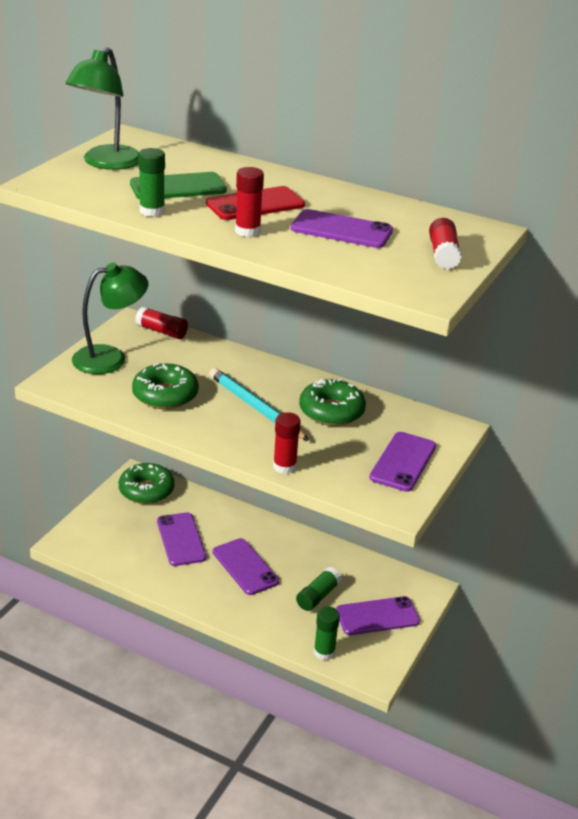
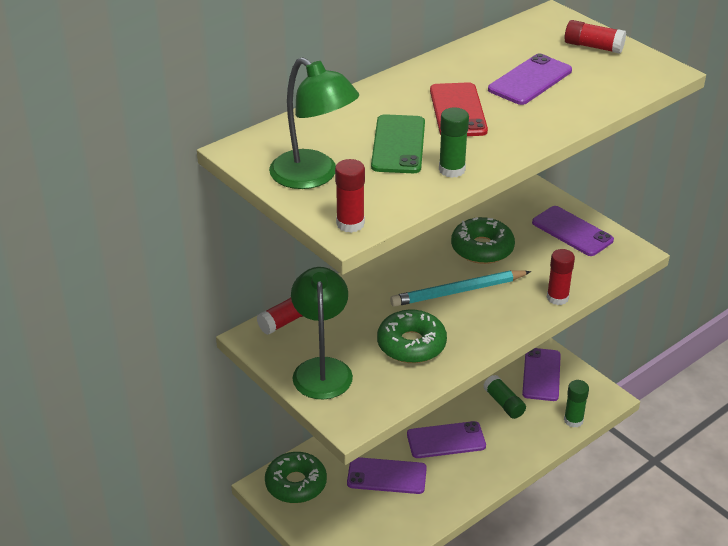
camera: 65 degrees left, 5 degrees up
(247, 231) = (516, 126): red glue stick -> red glue stick (350, 224)

